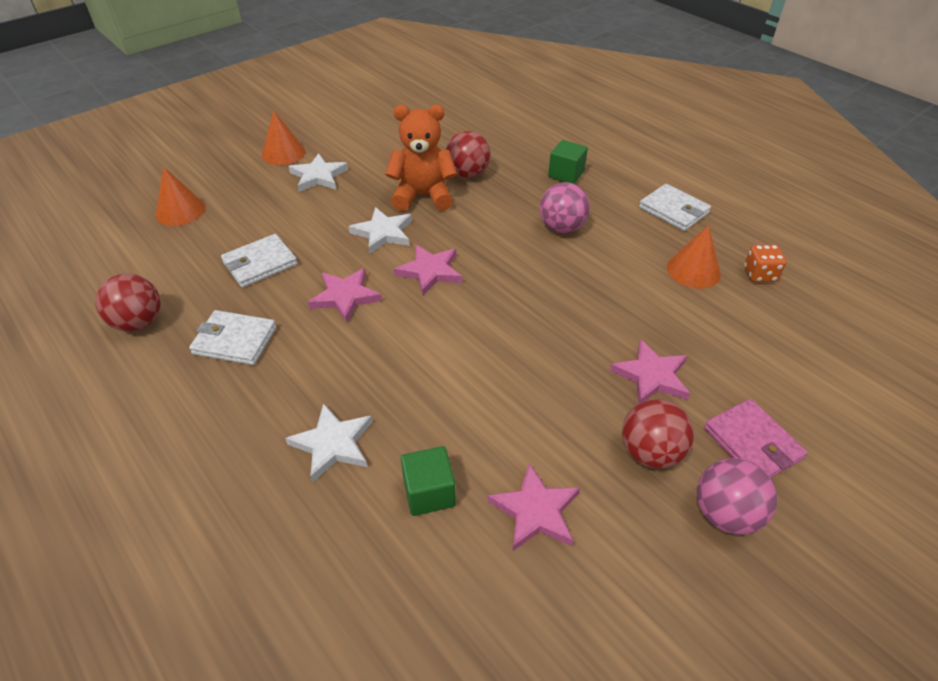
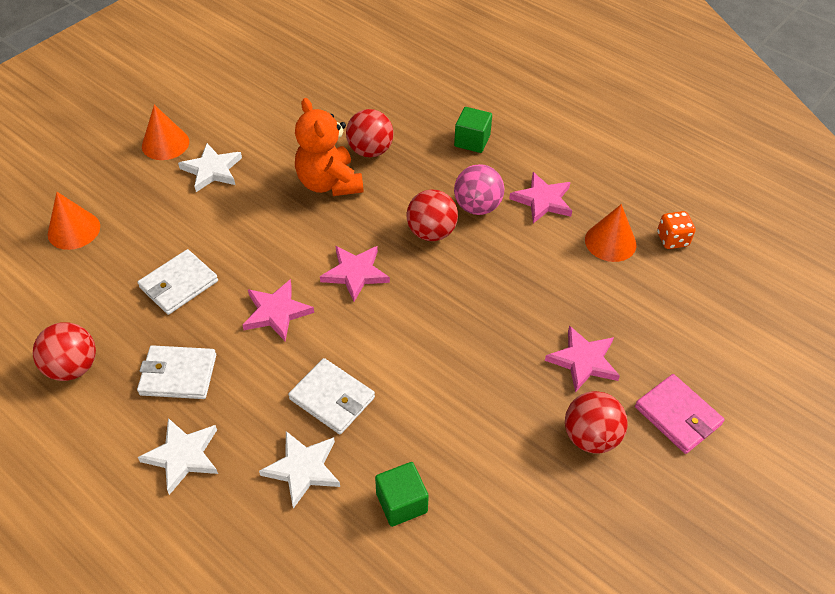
camera: 10 degrees left, 5 degrees up
(383, 233) = (298, 233): white star -> white star (183, 456)
(423, 196) = (329, 183): orange teddy bear -> orange teddy bear turned 105 degrees counterclockwise
(512, 244) = (431, 232): none -> red ball
(535, 511) = (498, 506): pink star -> pink star (542, 200)
(673, 210) = (584, 174): white wallet -> white wallet (332, 398)
(725, 514) = (660, 485): pink ball -> none

